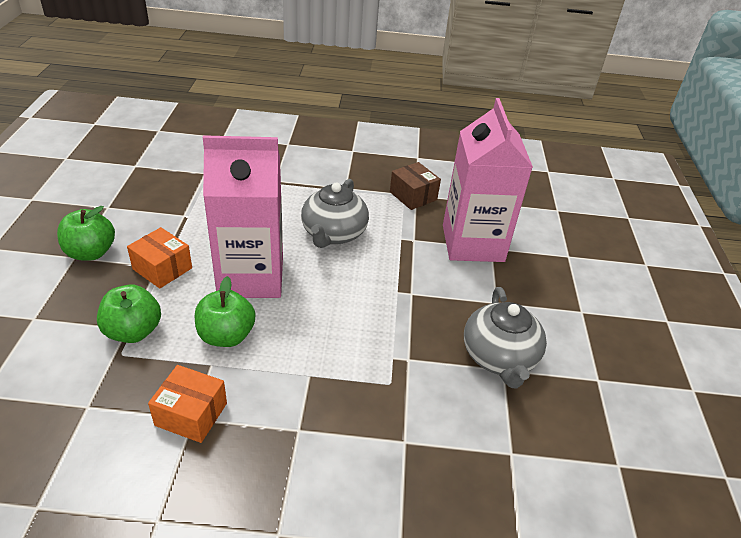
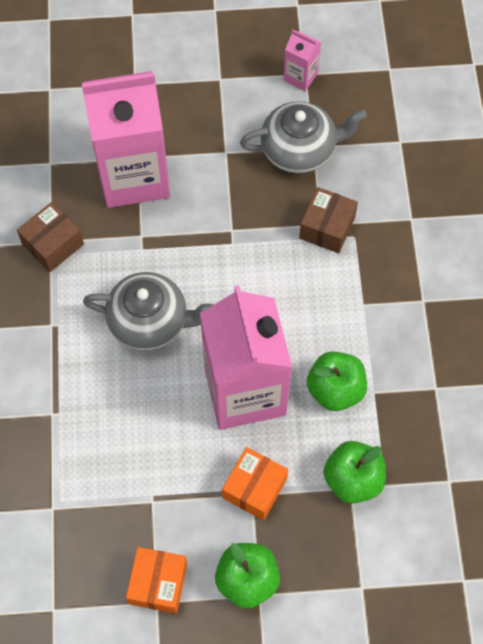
camera: 95 degrees left, 25 degrees up
(191, 414) = (432, 390): orange box -> orange box (158, 583)
(404, 363) = (327, 227): none -> brown box
(594, 375) = (300, 76): none -> pink carton

